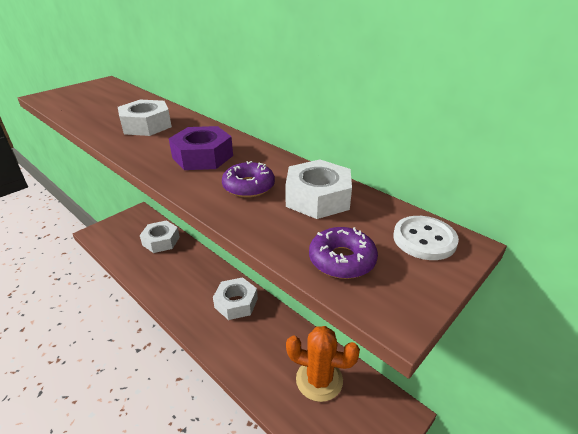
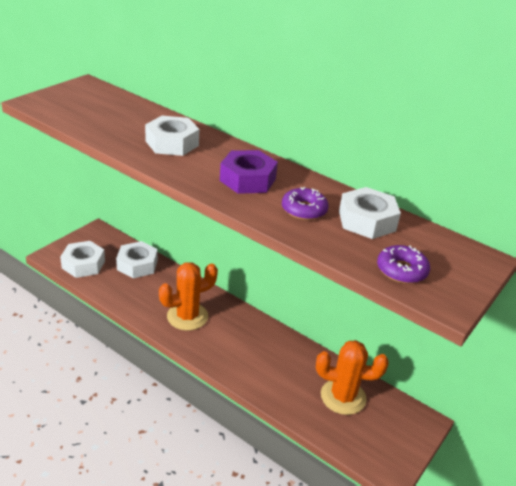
camera: 10 degrees left, 0 degrees up
(189, 289) = (187, 316): none -> orange cactus
(236, 303) = (242, 329): white nut -> white nut (83, 264)
(424, 239) = (459, 255): white button -> none

